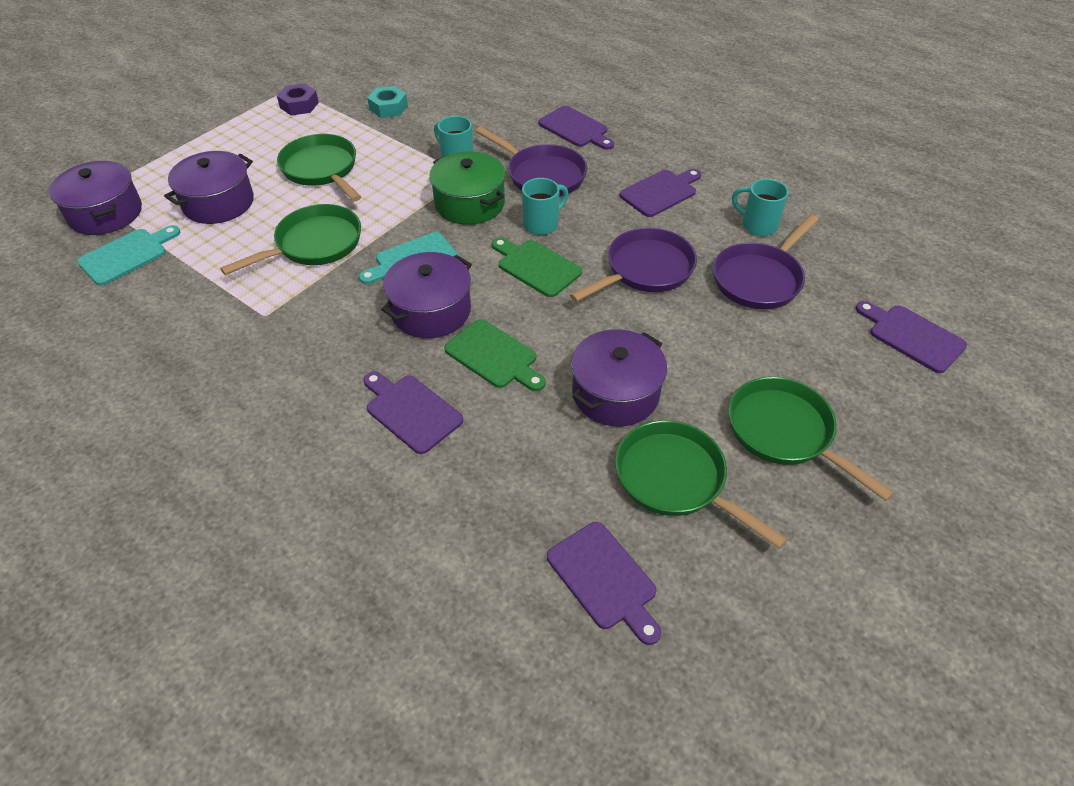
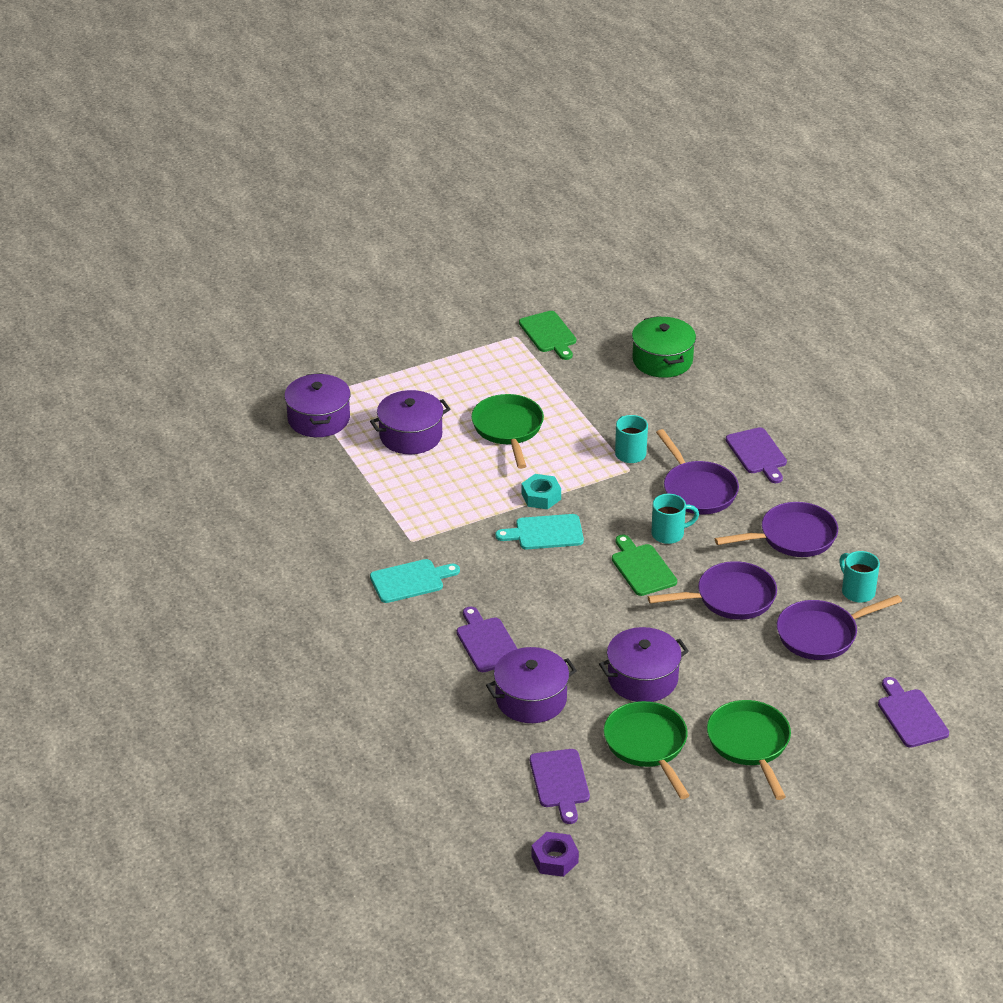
camera: 25 degrees right, 10 degrees down
(127, 255) = (325, 461): turquoise cutting board -> turquoise cutting board (410, 581)
(299, 105) = (516, 357): purple nut -> purple nut (554, 859)
(314, 244) = (473, 495): green pan -> none
(388, 107) = (596, 383): turquoise nut -> turquoise nut (541, 496)
(431, 311) = (538, 576): purple pot -> purple pot (531, 699)
(469, 203) = (618, 498): green pot -> green pot (662, 360)
(494, 356) = (568, 625): green cutting board -> green cutting board (549, 334)
(660, 192) = (793, 537): purple cutting board -> purple pan

